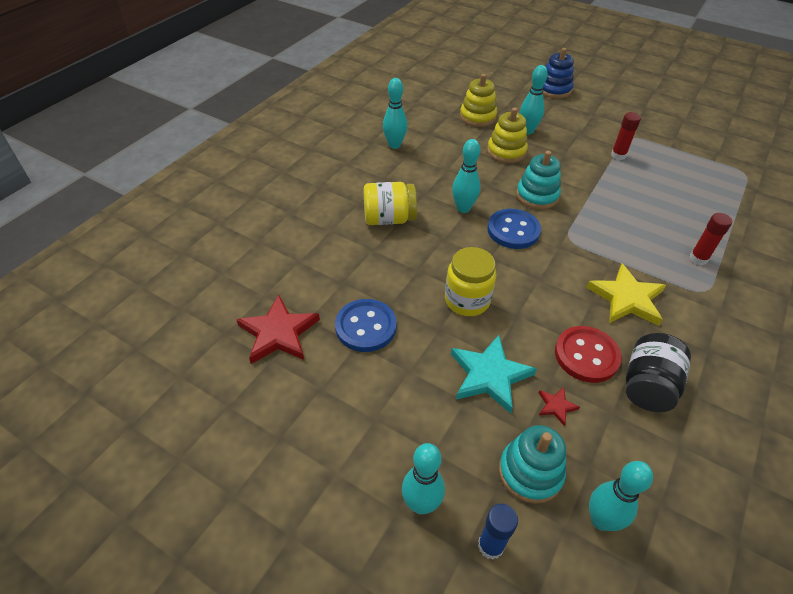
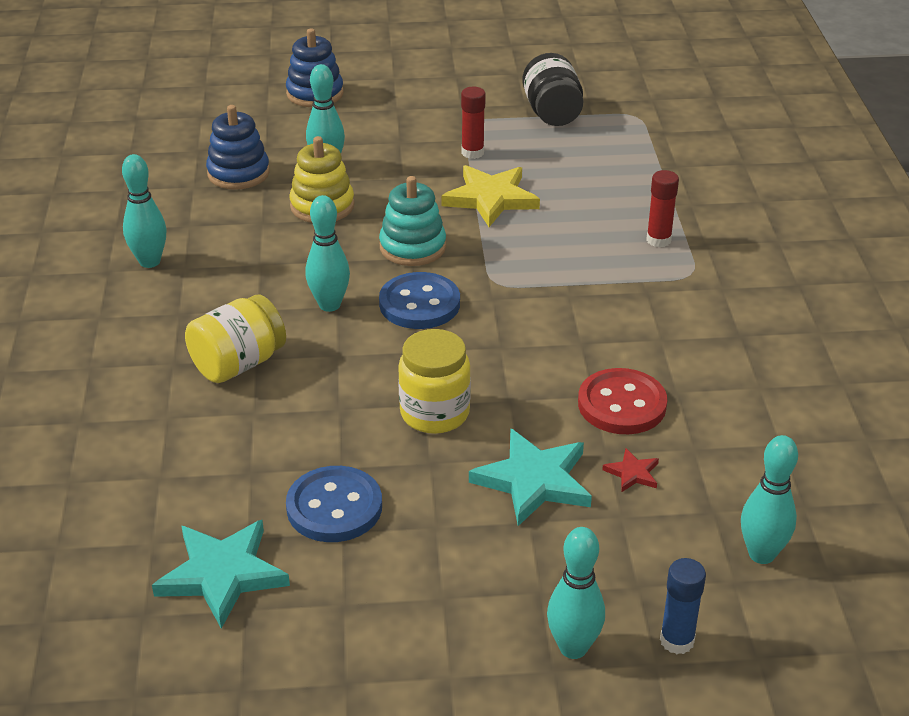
camera: 35 degrees left, 10 degrees down
(278, 333) = (222, 575): red star -> turquoise star
(477, 117) = (238, 173): yellow stacking toy -> blue stacking toy
(530, 472) = (659, 552): turquoise stacking toy -> none
(626, 298) = (616, 321): yellow star -> yellow star (490, 199)
(647, 386) = (708, 403): black jar -> black jar (552, 113)

